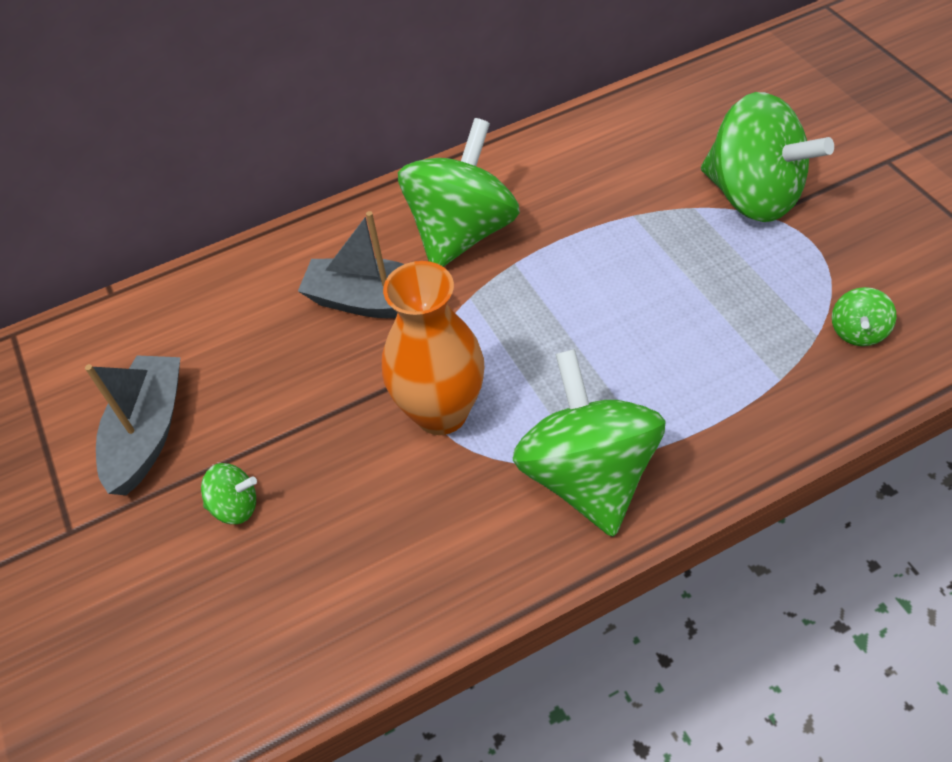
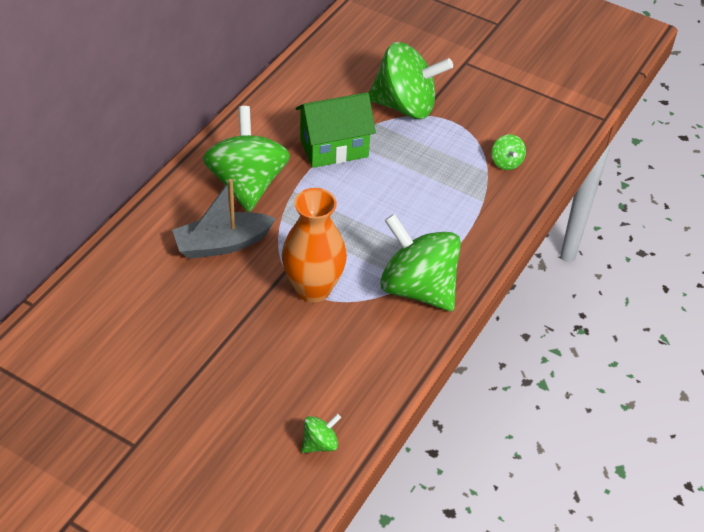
camera: 40 degrees left, 5 degrees down
(148, 432) = (137, 372): grey boat -> none
(235, 506) = (229, 387): green spinning top -> green spinning top (320, 443)
(610, 223) = (334, 148): none -> green house

